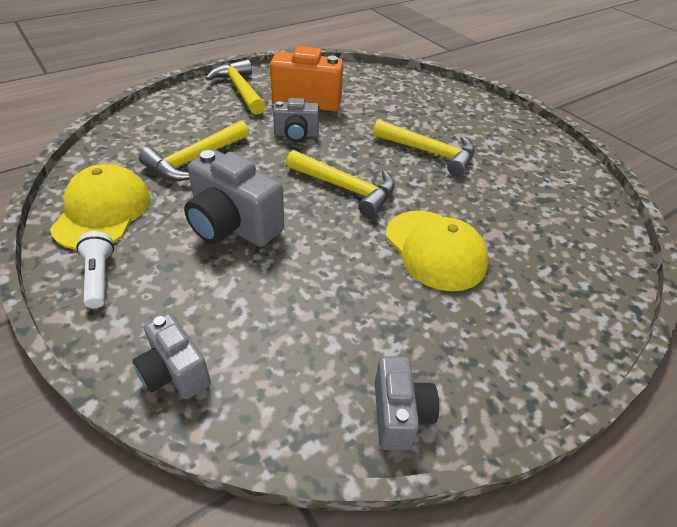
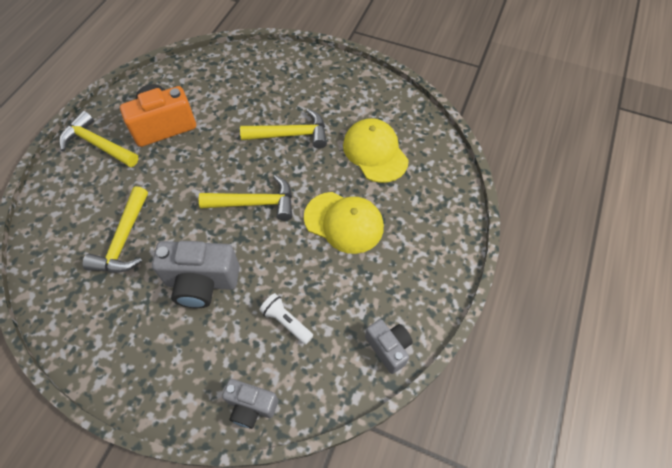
camera: 30 degrees left, 15 degrees up
(99, 277) = (145, 378): white flashlight -> white flashlight (286, 321)
(103, 211) = (96, 328): yellow cap -> yellow cap (375, 152)
(296, 135) = (182, 170): grey camera -> none

